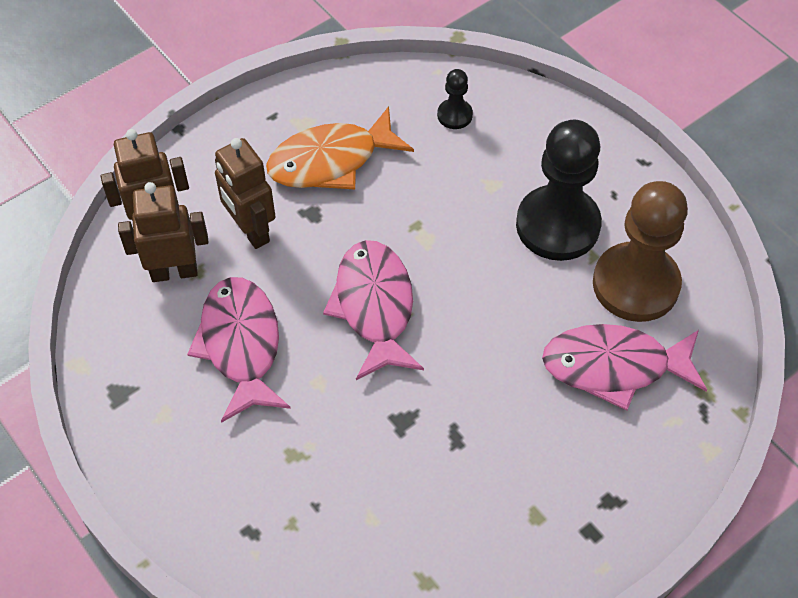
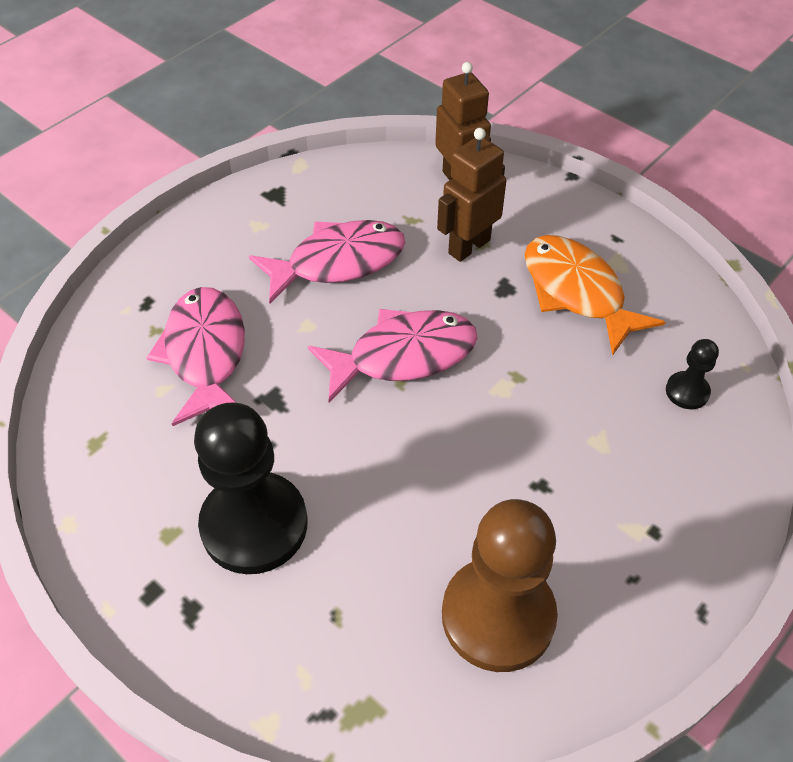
camera: 80 degrees right, 5 degrees down
(174, 271) = (407, 203): brown robot -> none
(557, 225) = (562, 517): black pawn -> black pawn (254, 525)
(614, 366) = (371, 599): pink fish -> pink fish (206, 354)

